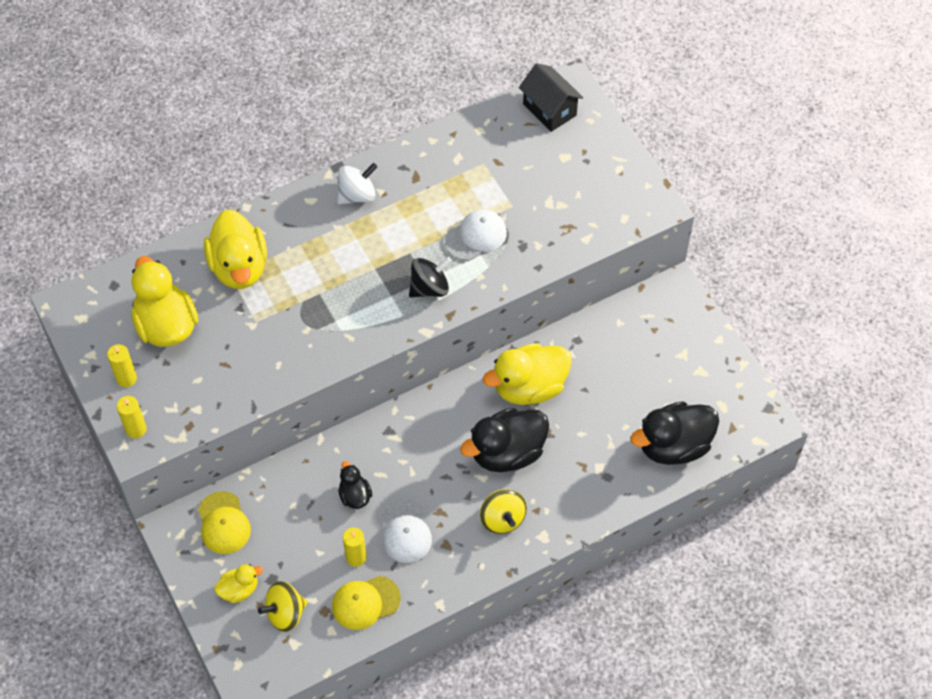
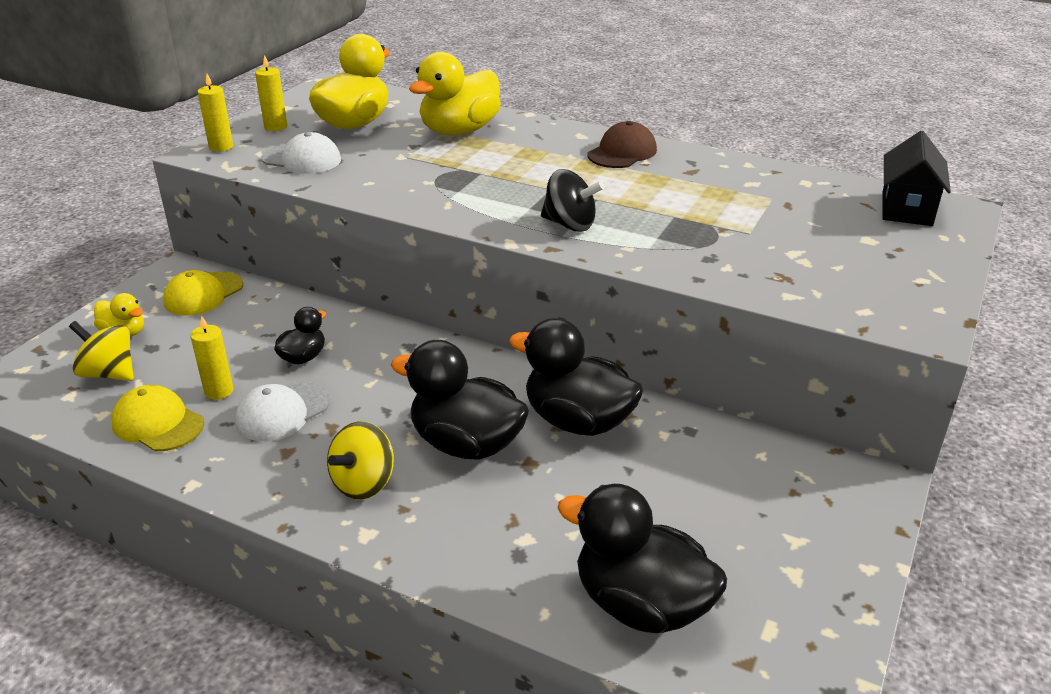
camera: 55 degrees right, 25 degrees down
(357, 195) = (622, 152): white spinning top -> brown cap
(476, 236) = (675, 226): white cap -> white cap (302, 159)
(529, 387) = (577, 421): yellow duck -> black duck

